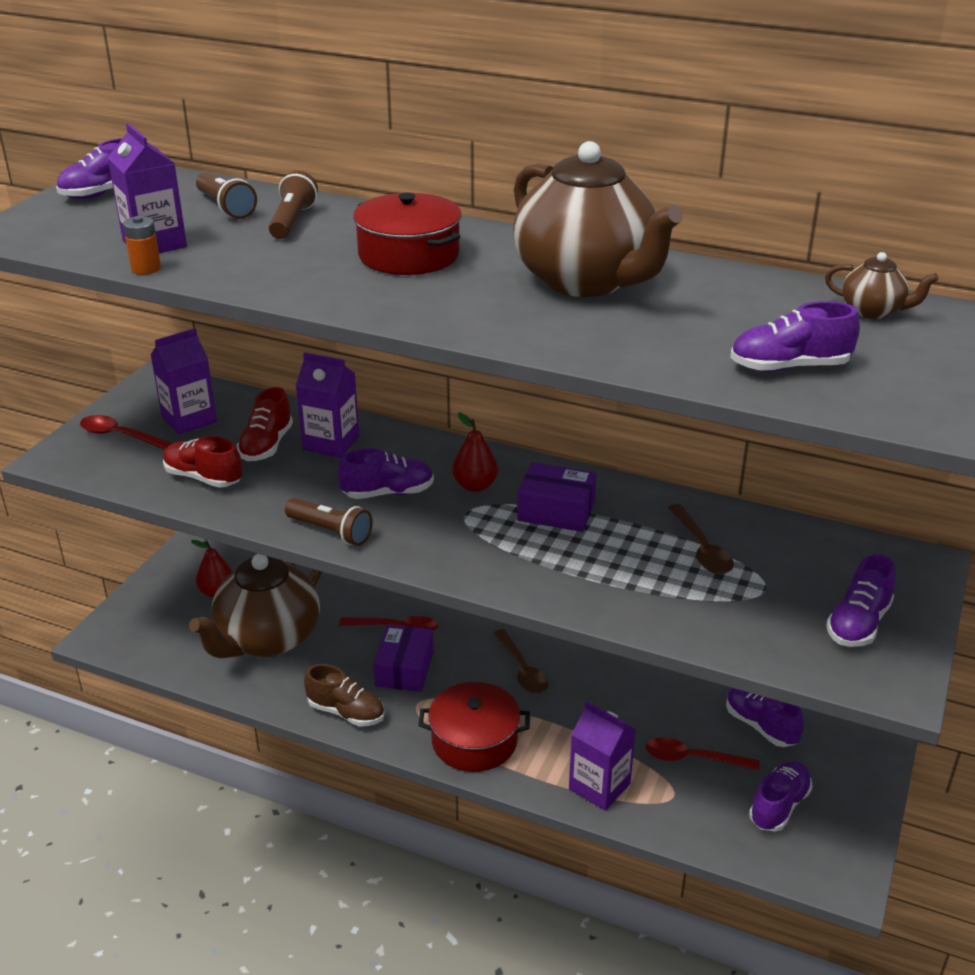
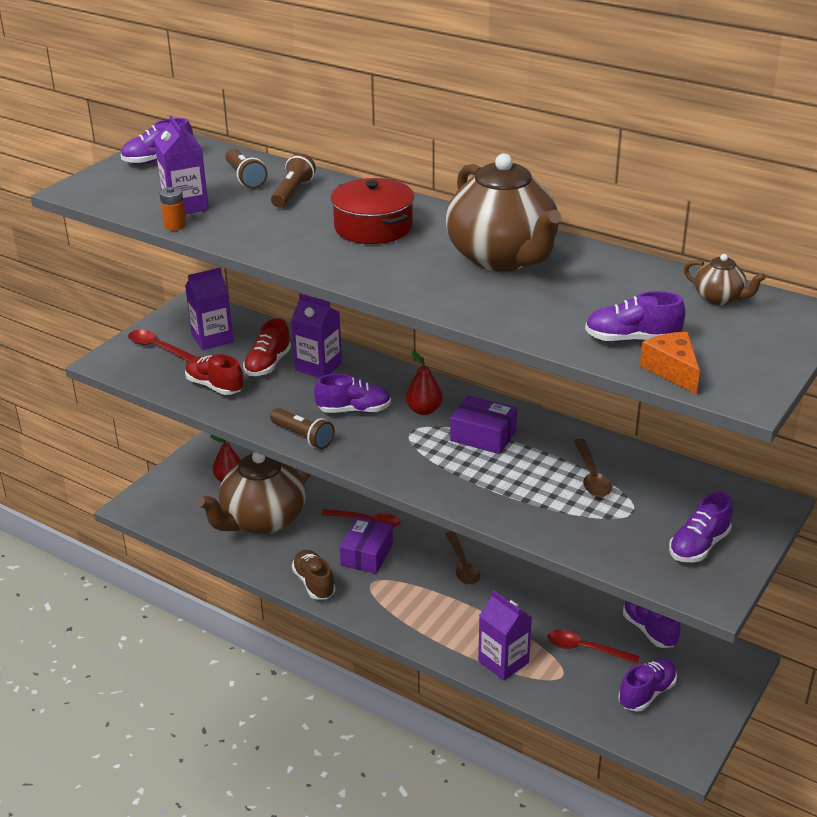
camera: 10 degrees right, 0 degrees up
(346, 712) = (314, 583): brown shoe -> brown shoe turned 150 degrees counterclockwise
(474, 741) = (411, 616): red pot -> none
(857, 402) = (672, 370): none -> orange cheese

